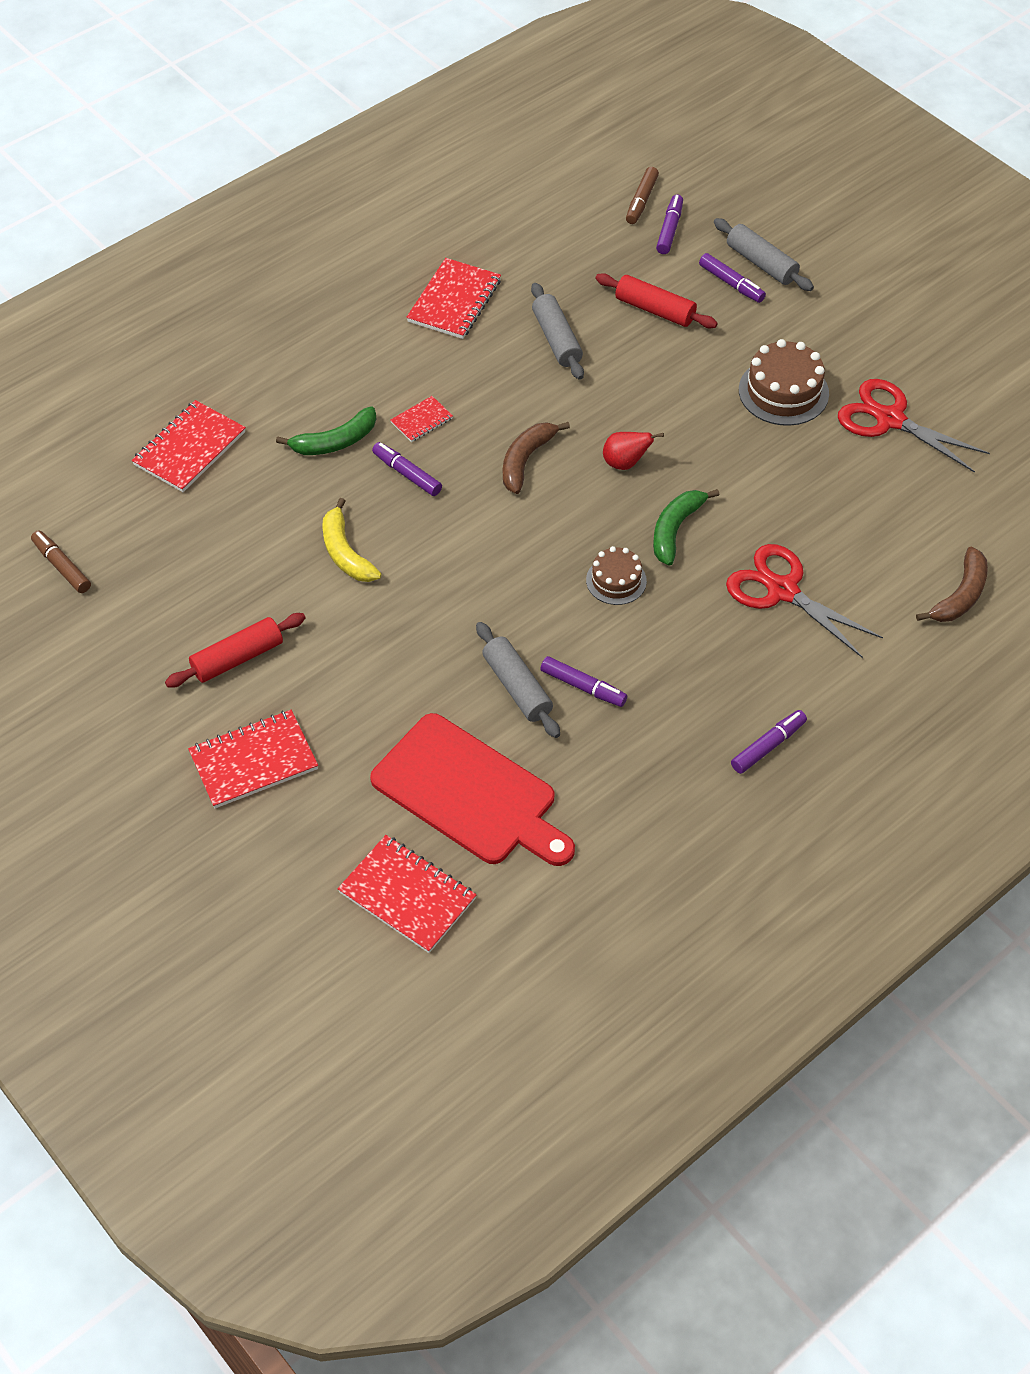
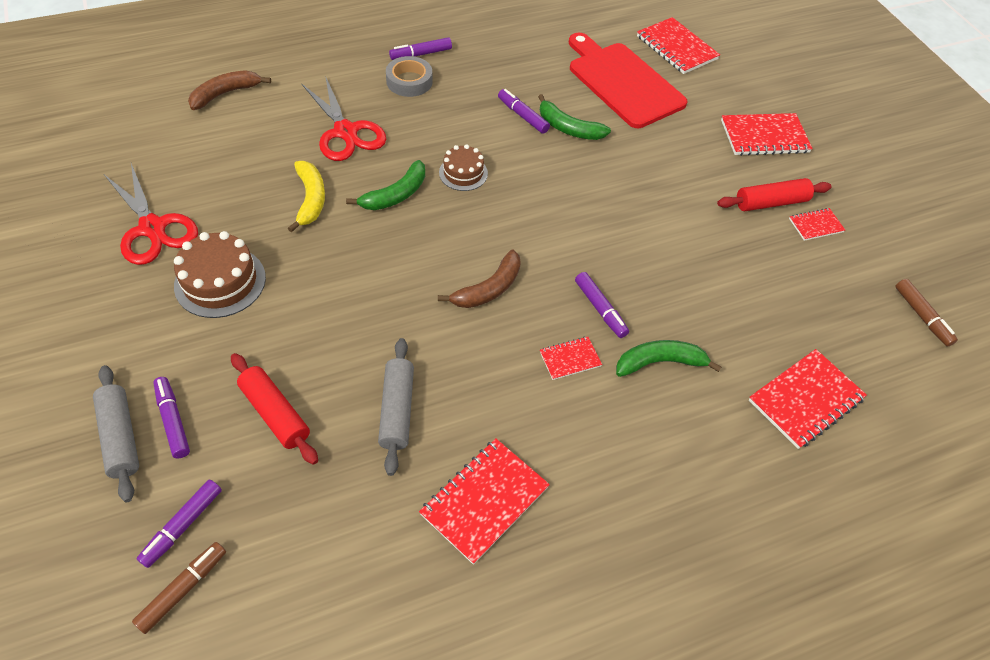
camera: 165 degrees left, 0 degrees up
(180, 643) = (815, 225): none -> red notebook
(345, 552) = (671, 256): yellow banana -> yellow banana (310, 199)
(517, 687) = (568, 128): grey rolling pin -> green banana
(625, 463) = (403, 260): red pear -> none
(755, 693) = (409, 81): none -> grey tape

